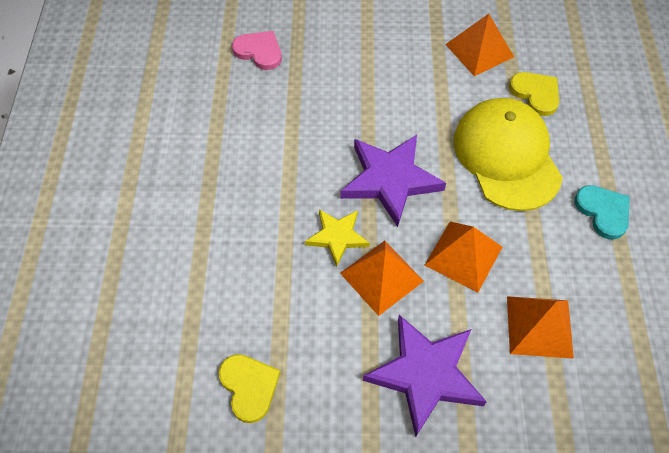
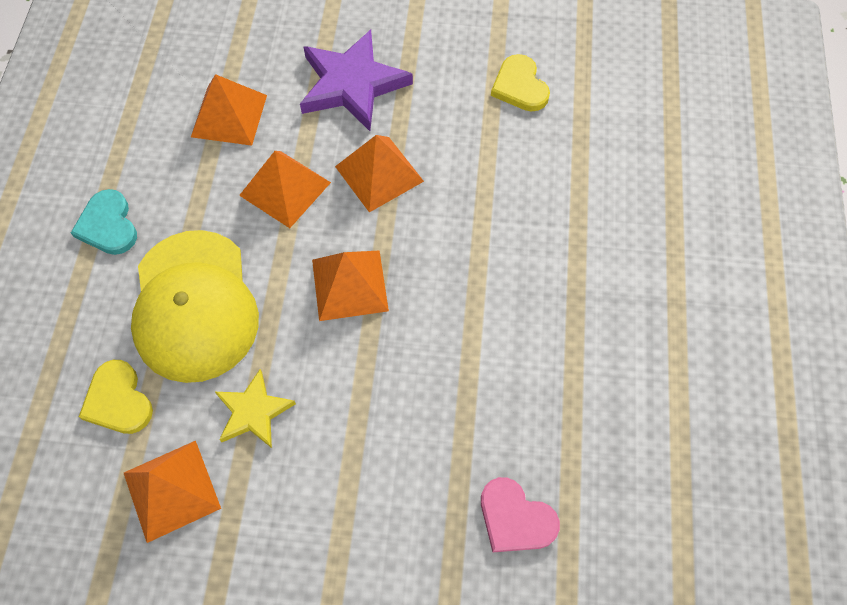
camera: 175 degrees left, 5 degrees up
(337, 237) = (422, 220): yellow star -> yellow star (253, 412)
(390, 180) = (349, 285): purple star -> orange pyramid

